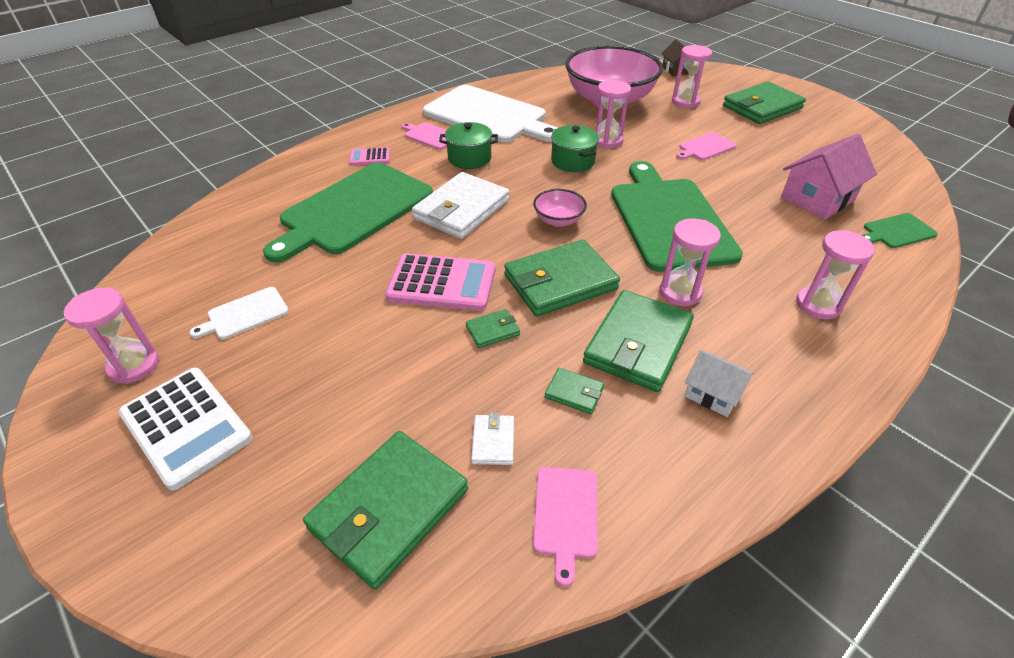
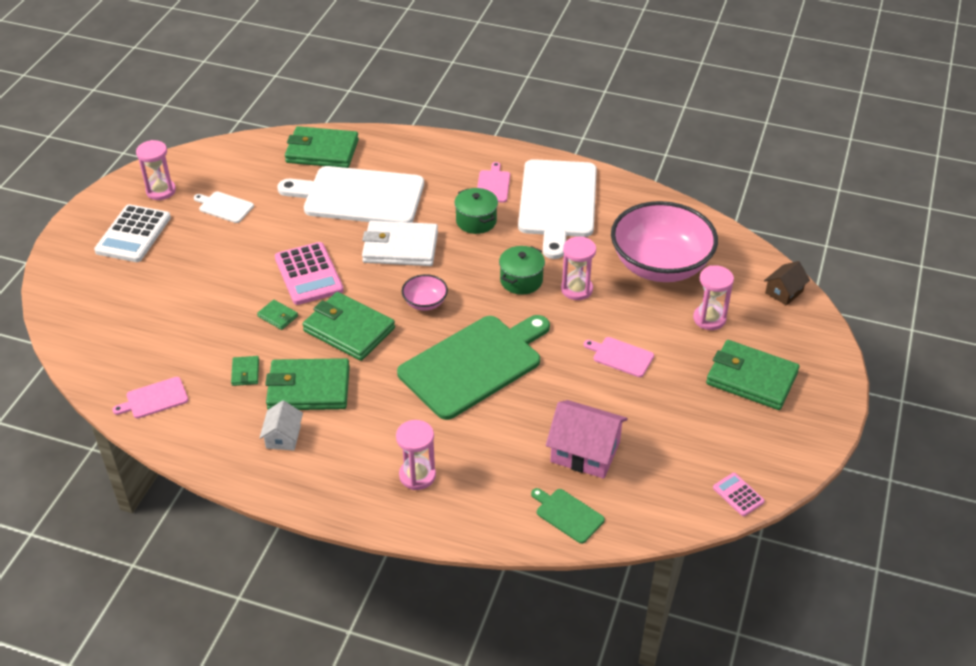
camera: 60 degrees right, 0 degrees up
(353, 210) = (359, 196): green cutting board -> white cutting board
(370, 157) = (433, 170): pink calculator -> pink calculator (738, 495)
(389, 509) = (124, 332): green wallet -> green wallet (322, 151)
(493, 441) = (188, 352): white wallet -> none
(680, 292) = (380, 395): pink hourglass -> none

